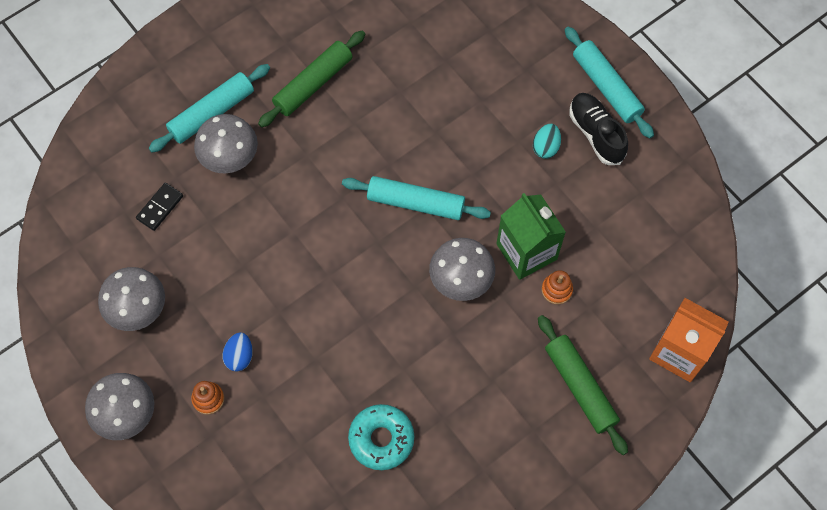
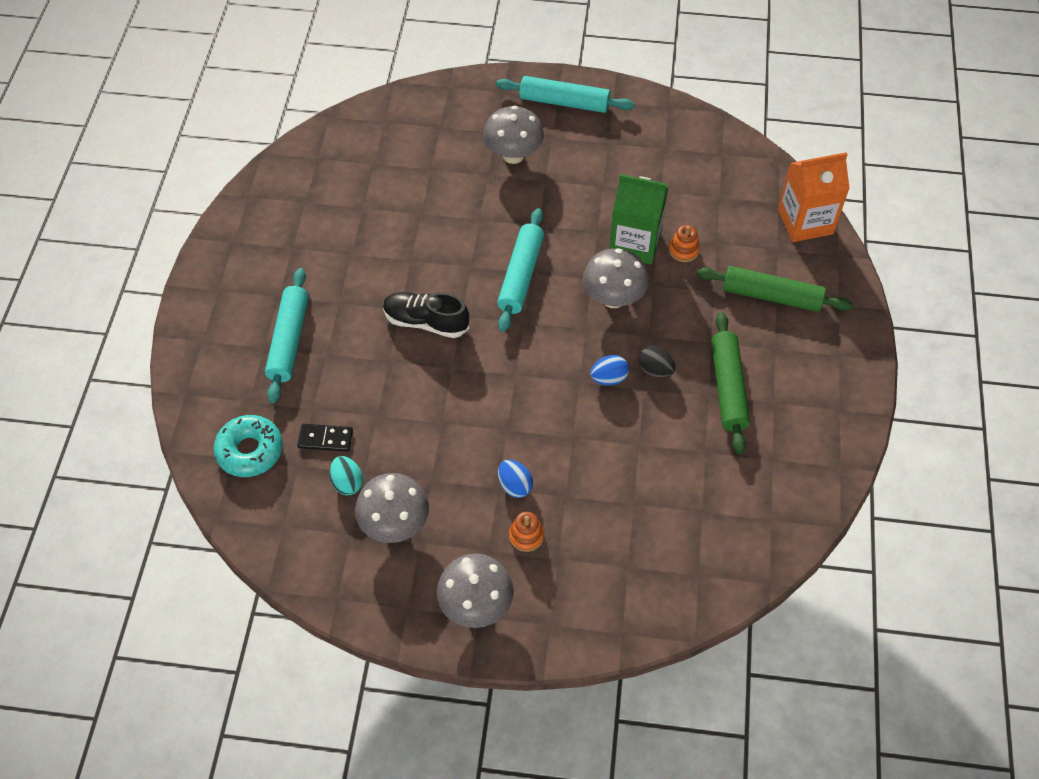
camera: 45 degrees left, 10 degrees down
(160, 207) = (325, 439): black domino -> black domino turned 75 degrees counterclockwise
(230, 158) = (342, 359): grey mushroom -> grey mushroom (513, 155)
(313, 84) = (348, 259): green rolling pin -> green rolling pin (728, 387)
(381, 439) = (684, 447): turquoise donut -> turquoise donut (250, 451)
(388, 339) = (609, 378): none -> blue egg
(415, 203) = (520, 275): turquoise rolling pin -> turquoise rolling pin turned 45 degrees counterclockwise
(427, 363) = (655, 370): none -> black egg
(545, 147) = (568, 169): turquoise egg -> turquoise egg (347, 483)
(596, 134) = (592, 135): black shoe -> black shoe (426, 322)

